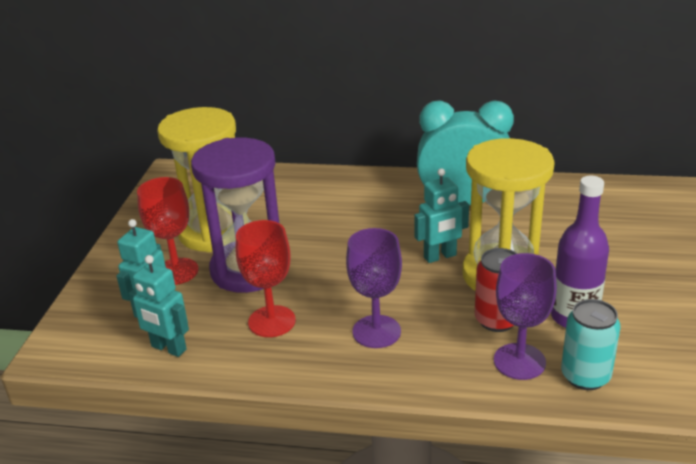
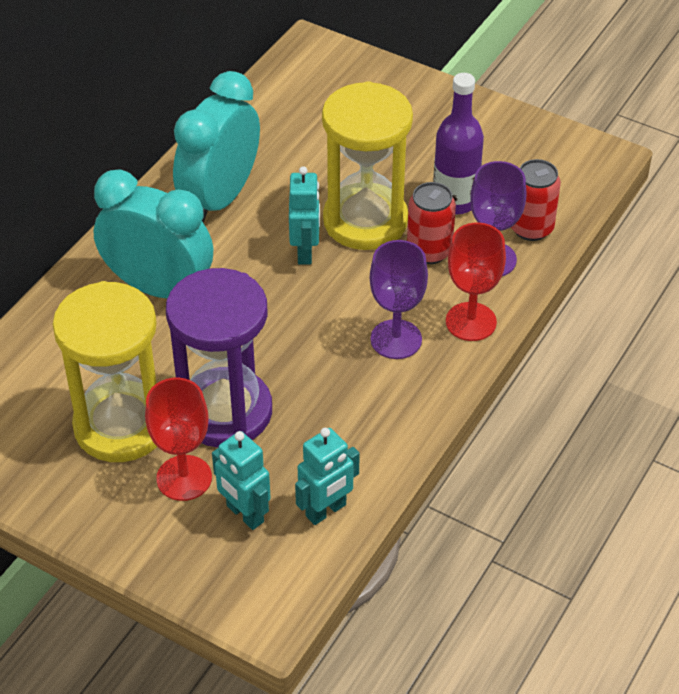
camera: 70 degrees left, 15 degrees up
(272, 321) = (332, 414): red goblet -> red goblet (471, 322)
(352, 207) = (159, 288): none -> turquoise clock
(585, 376) = (531, 228): turquoise can -> red can

